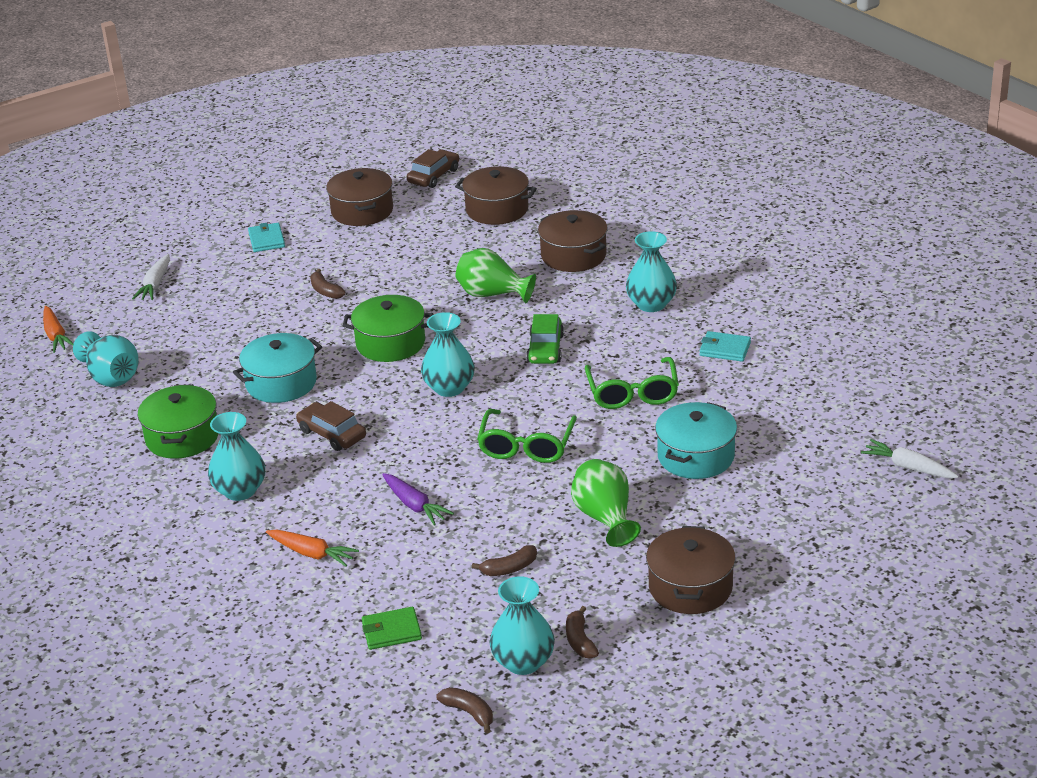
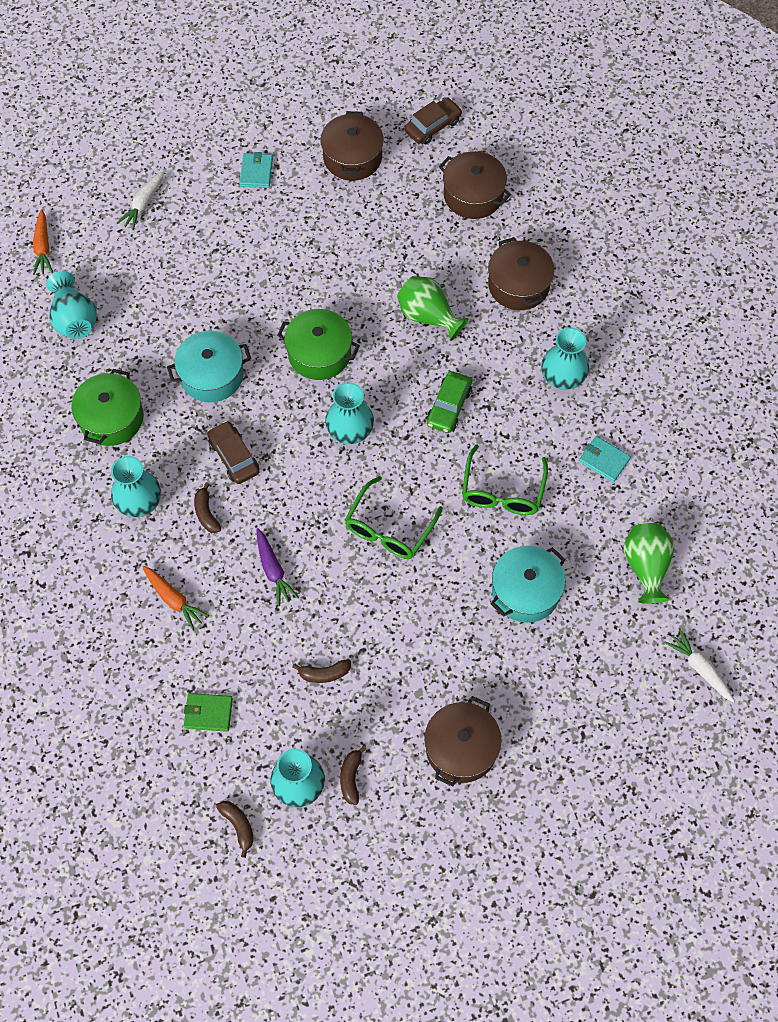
camera: 15 degrees right, 30 degrees up
(325, 291) = (286, 262): brown banana -> brown banana (206, 513)
(605, 518) = (422, 641): green vase -> green vase (646, 567)

